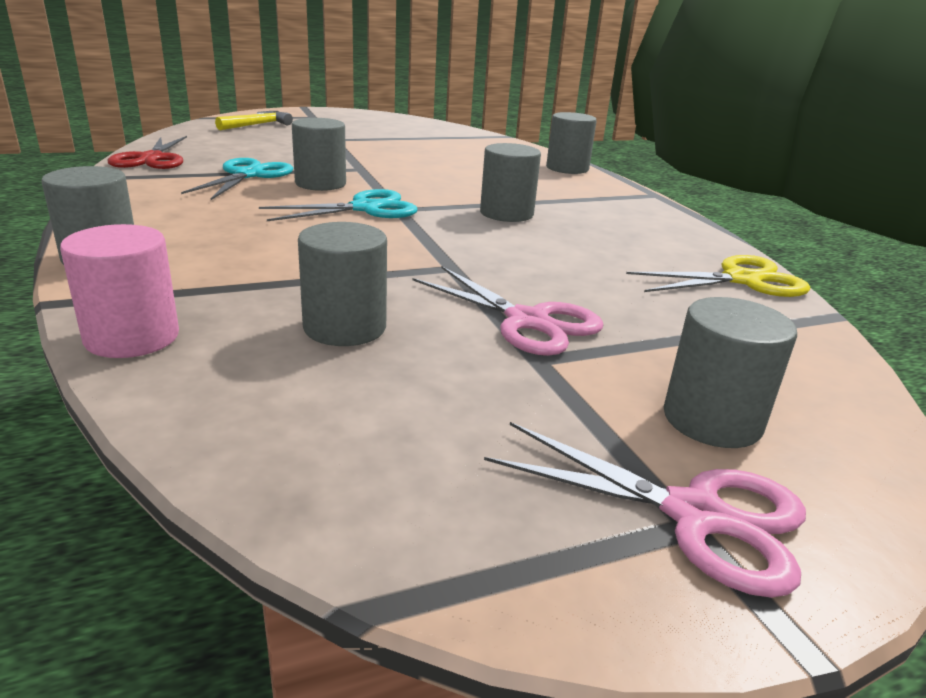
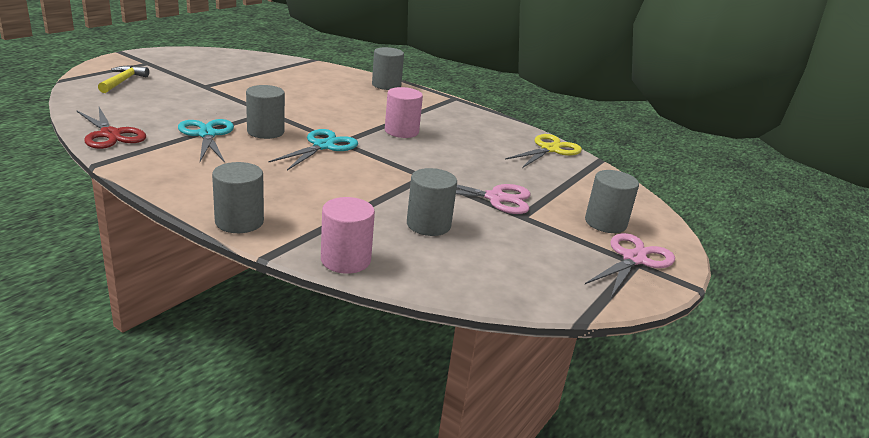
camera: 35 degrees left, 0 degrees up
(506, 213) = (401, 131): grey cylinder -> pink cylinder
(695, 515) = (634, 259): pink scissors -> pink scissors turned 45 degrees counterclockwise

